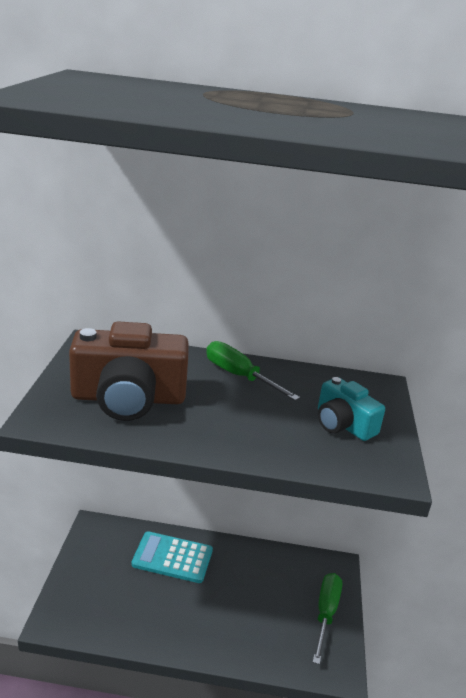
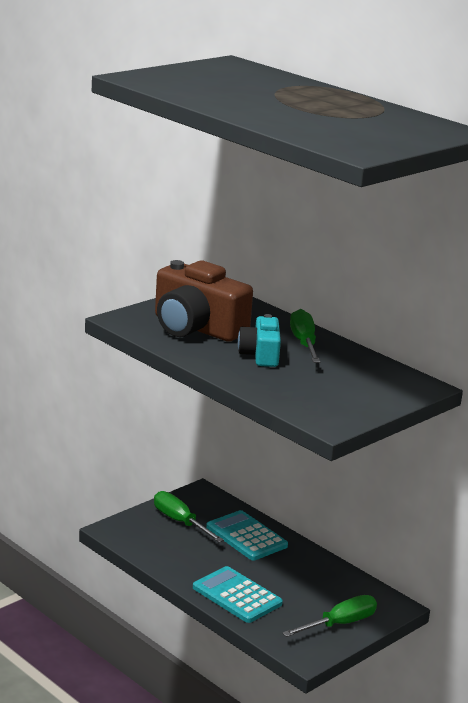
camera: 40 degrees right, 5 degrees down
(105, 573) = (180, 522): none -> green screwdriver
(227, 635) = (237, 596): none -> turquoise calculator
(343, 424) = (340, 392): turquoise camera -> turquoise camera (260, 355)

